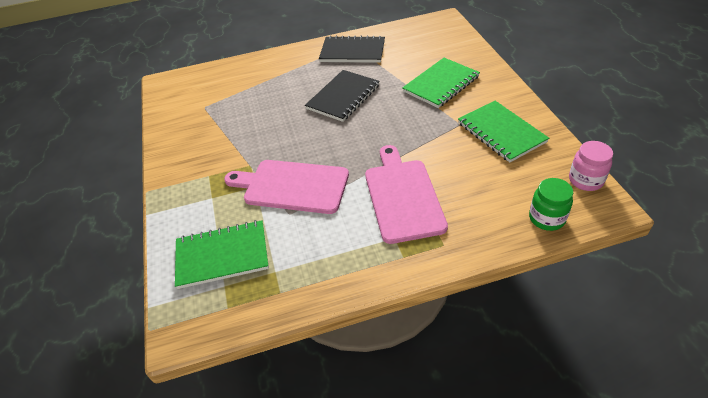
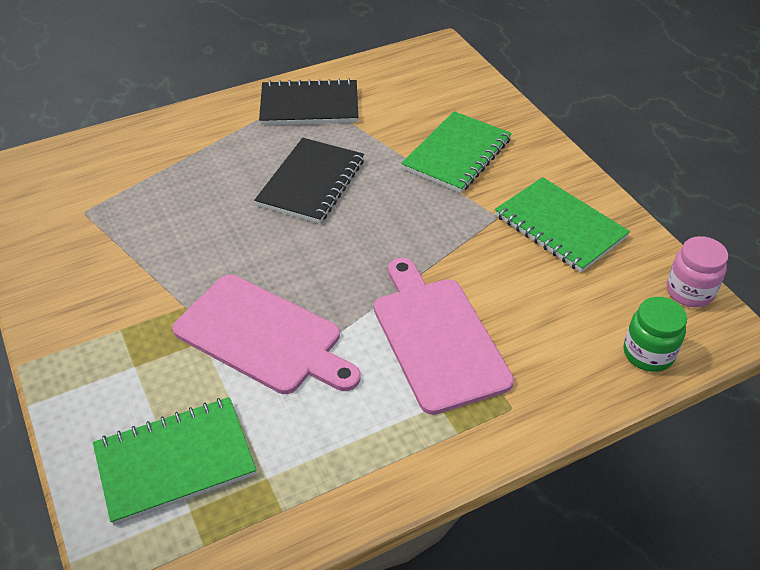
camera: 15 degrees left, 0 degrees up
(292, 186) = (263, 336): pink cutting board -> pink cutting board turned 150 degrees counterclockwise

